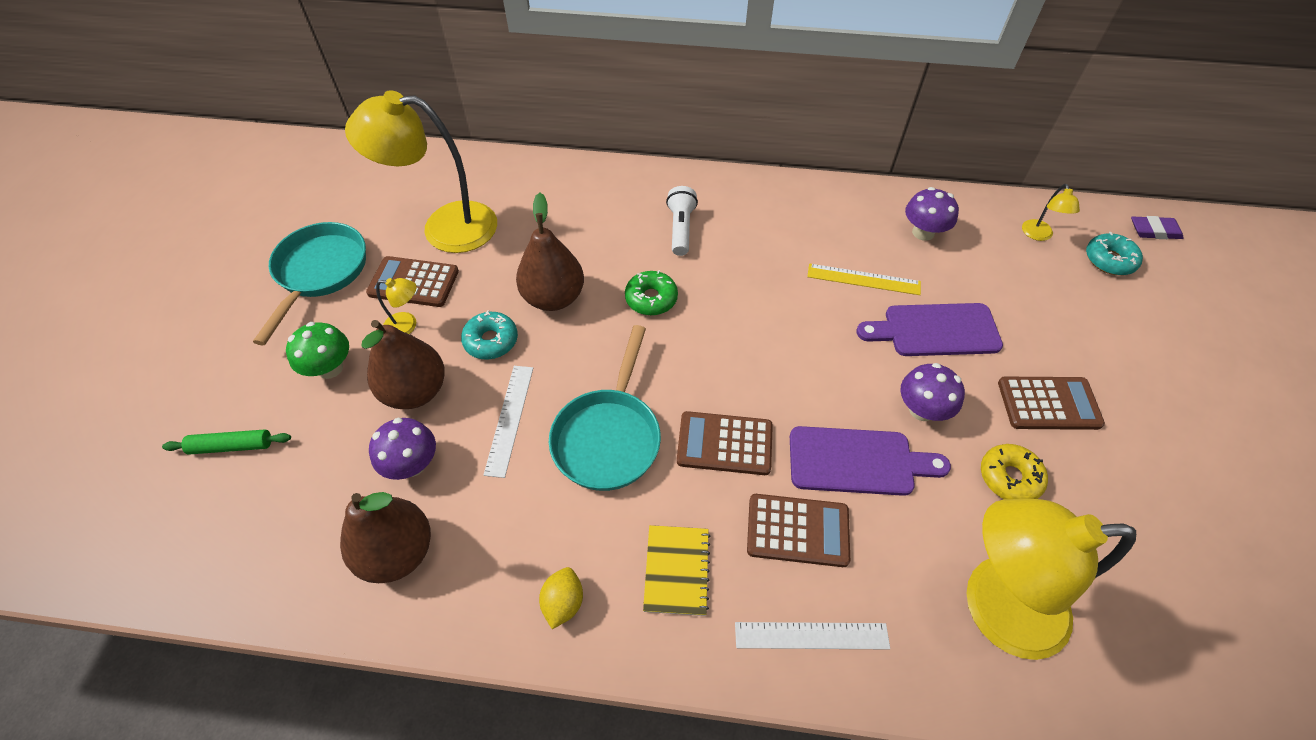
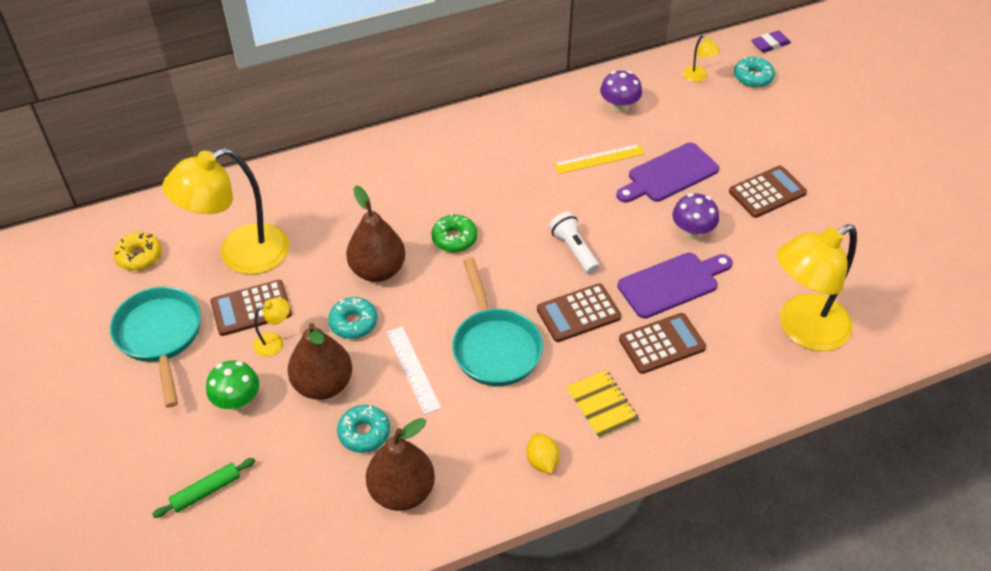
camera: 30 degrees left, 5 degrees down
(412, 464) = (364, 433): purple mushroom -> turquoise donut
(681, 229) = (438, 176): white flashlight -> white flashlight (574, 250)
(811, 635) = (709, 399): white ruler -> none
(1009, 477) = (769, 250): yellow donut -> yellow donut (139, 256)

